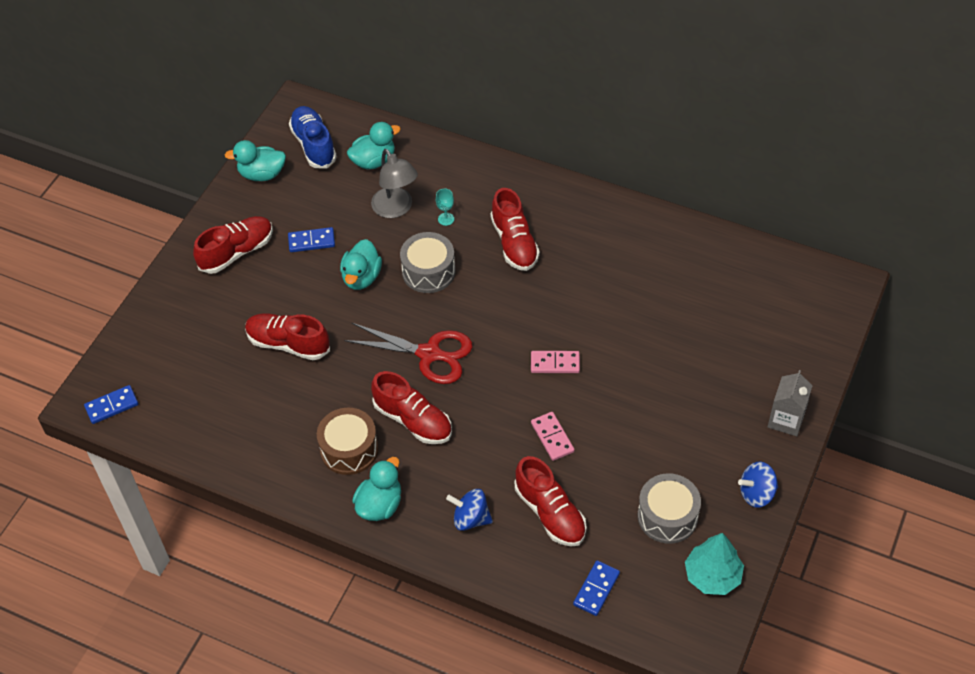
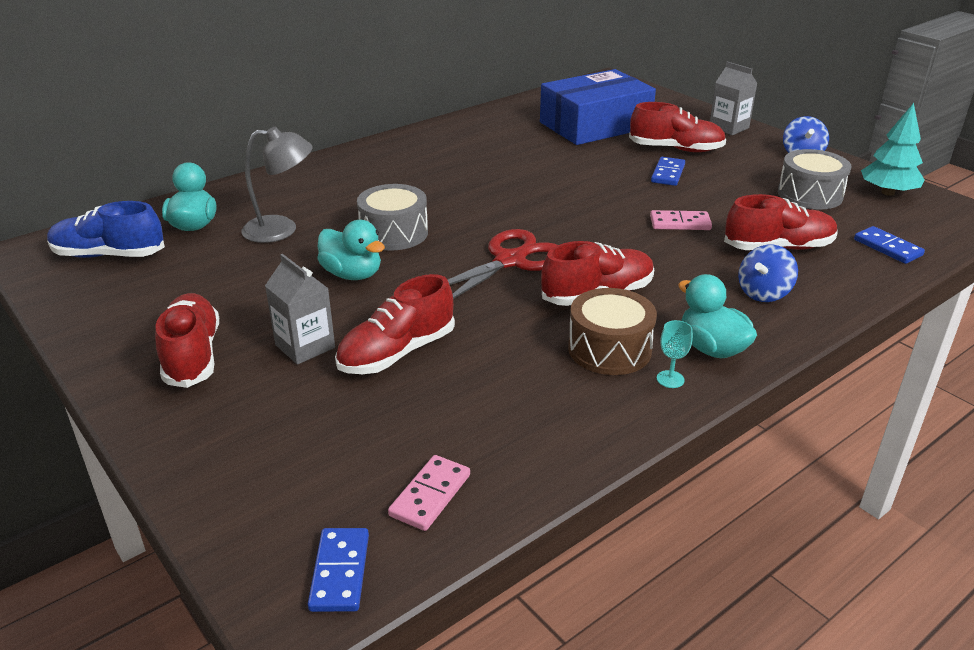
camera: 65 degrees left, 20 degrees down
(262, 174) = (93, 302): turquoise duck -> none
(272, 297) = (305, 346): none -> grey carton
(311, 241) = (253, 294): blue domino -> blue domino (668, 174)
(446, 219) = (334, 207): turquoise goblet -> turquoise goblet (670, 379)
(514, 243) = (412, 182): red shoe -> red shoe (676, 149)
(555, 363) = (586, 200): pink domino -> pink domino (430, 495)
(715, 315) = (595, 125): none -> blue box

